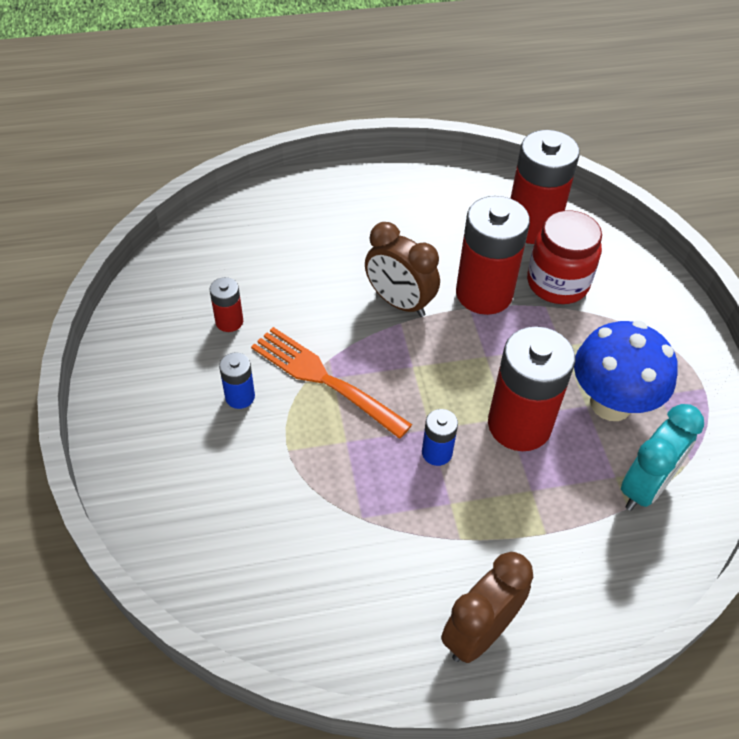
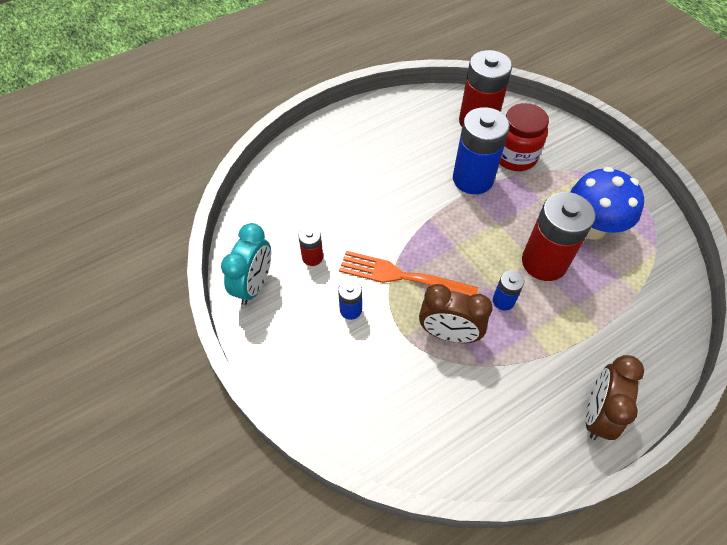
camera: 20 degrees left, 5 degrees up
(399, 302) = (421, 204): brown clock -> brown clock (448, 334)
(484, 293) = (472, 179): red battery -> blue battery
(645, 487) = (641, 276): turquoise clock -> turquoise clock (254, 285)

